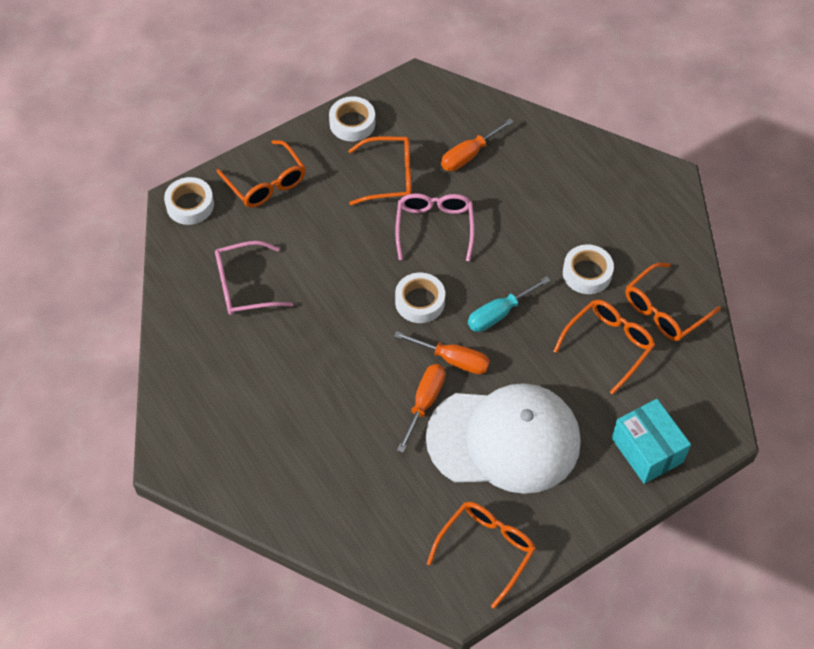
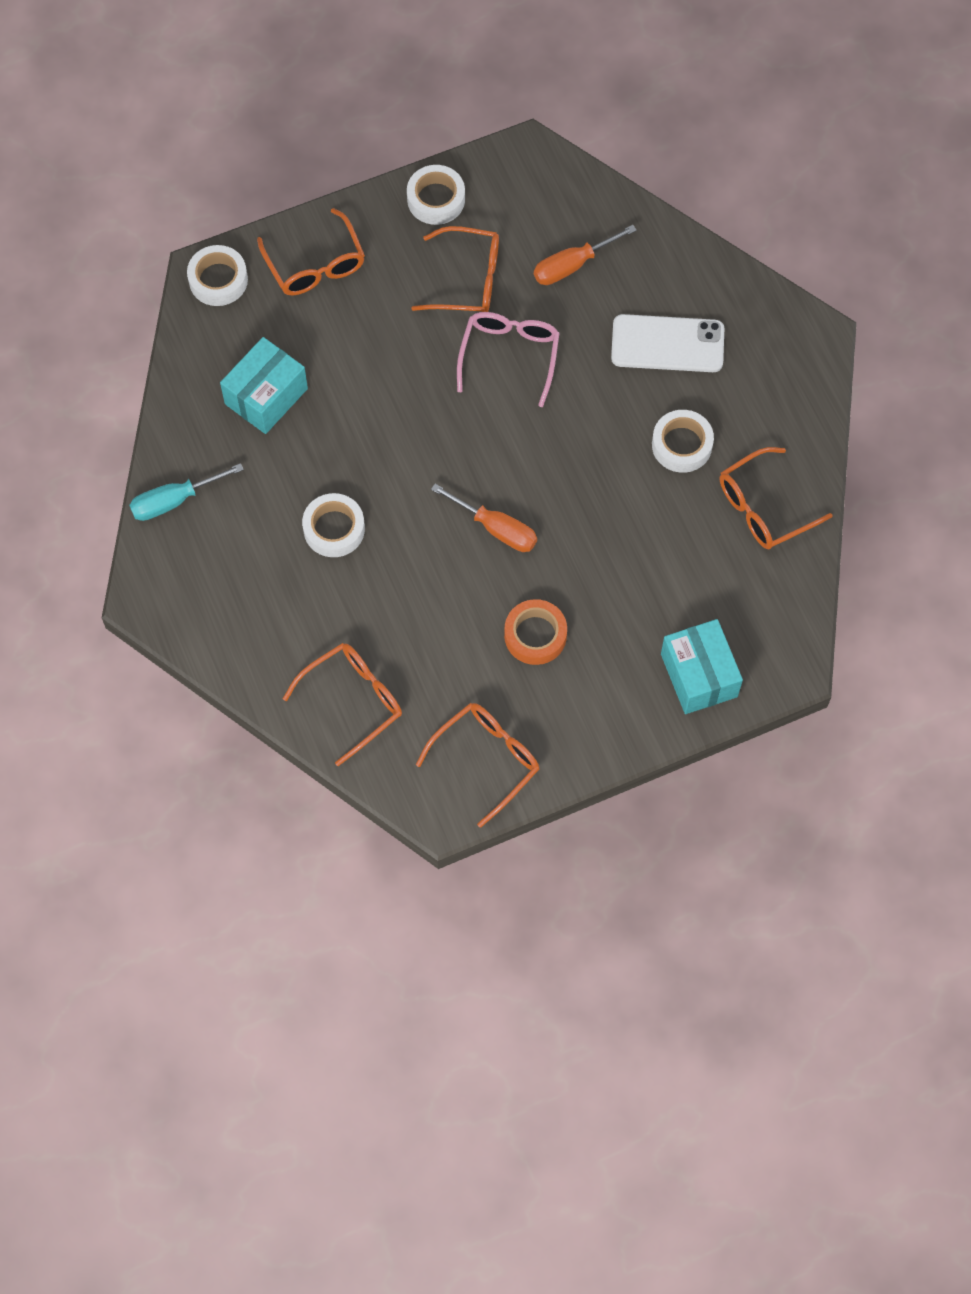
camera: 10 degrees right, 10 degrees up
(244, 286) = (266, 396): pink glasses -> turquoise box
(420, 301) = (472, 449): white tape -> white tape (334, 529)
(424, 403) = (452, 576): orange screwdriver -> none
(499, 313) = (564, 479): turquoise screwdriver -> turquoise screwdriver (174, 500)
(504, 439) = (535, 635): white cap -> orange tape
(557, 200) = (667, 344): none -> white phone
(609, 345) = (686, 540): orange glasses -> orange glasses (353, 700)

